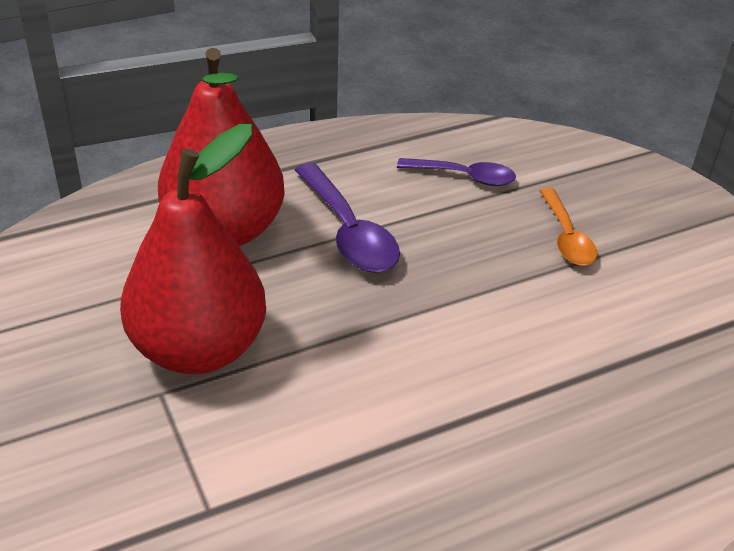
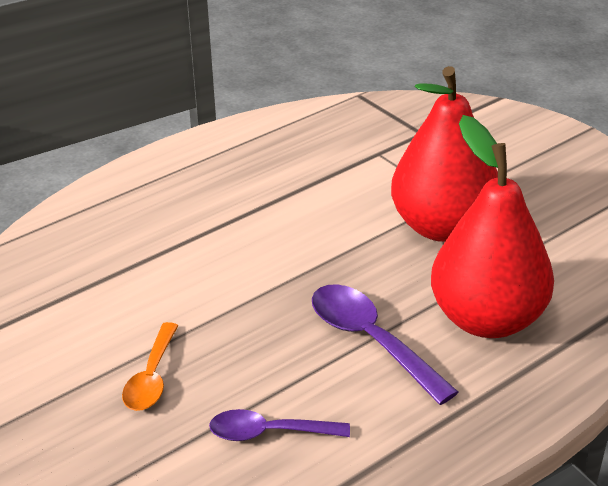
camera: 170 degrees right, 5 degrees down
(566, 237) = (152, 378): orange spoon -> orange spoon turned 150 degrees counterclockwise

